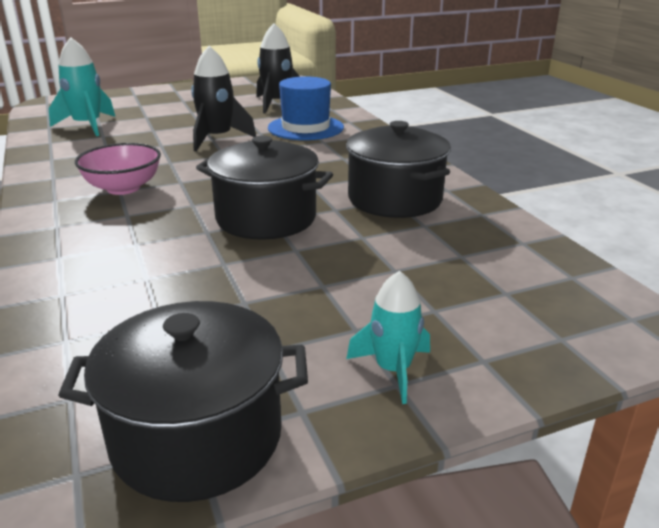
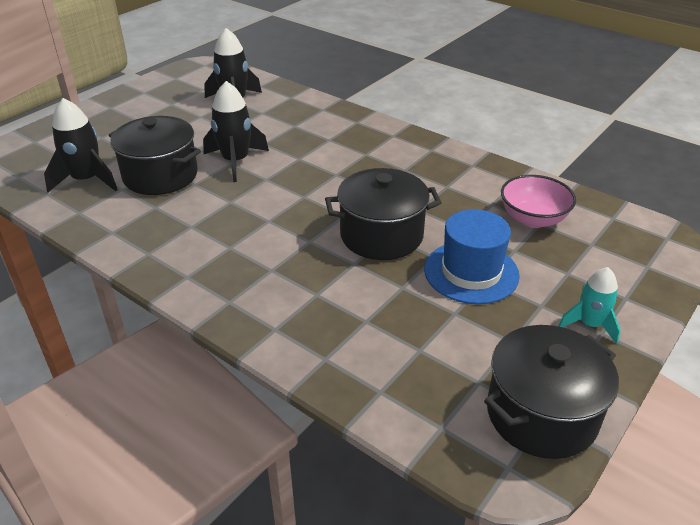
camera: 30 degrees left, 10 degrees up
(87, 126) = (87, 180): turquoise rocket -> black rocket
(123, 188) = (229, 243): pink bowl -> pink bowl (533, 219)
(305, 128) = (296, 127): blue hat -> blue hat (471, 272)
(395, 199) = (448, 186): black pot -> black pot (160, 176)

